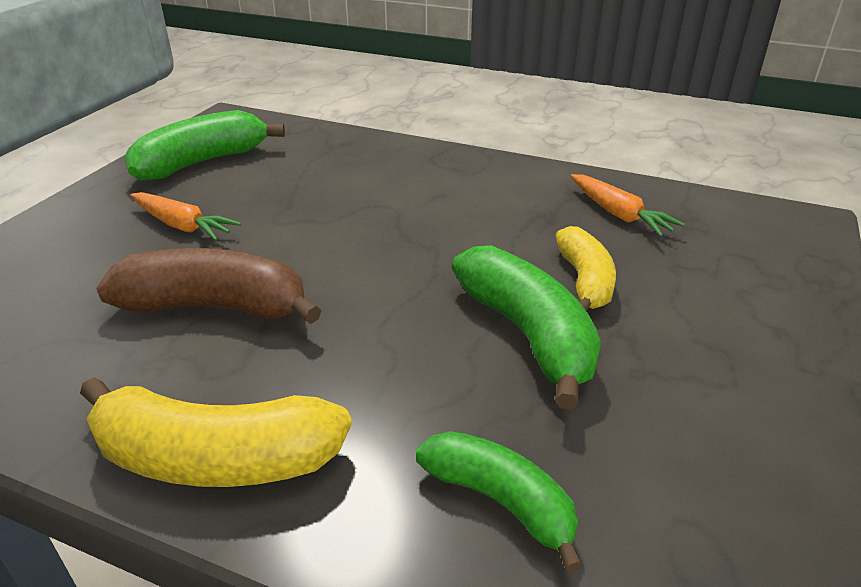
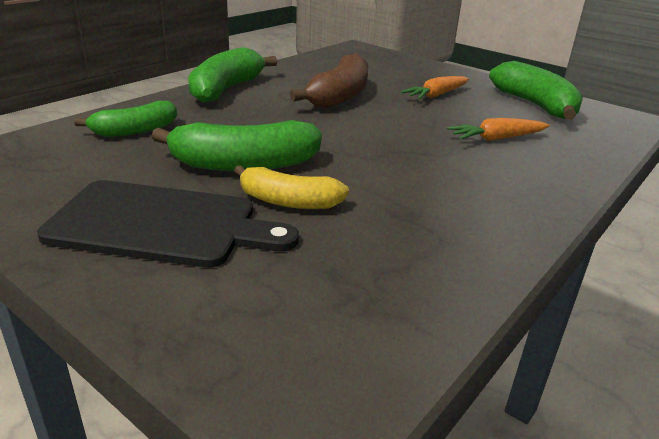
camera: 105 degrees right, 5 degrees down
(215, 458) = (226, 89): yellow banana -> green banana
(618, 214) = (395, 257): orange carrot -> orange carrot (497, 138)
(710, 350) = (161, 224): none -> black cutting board

